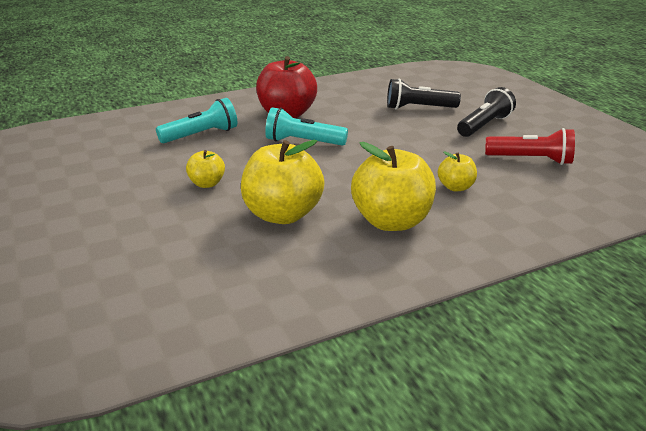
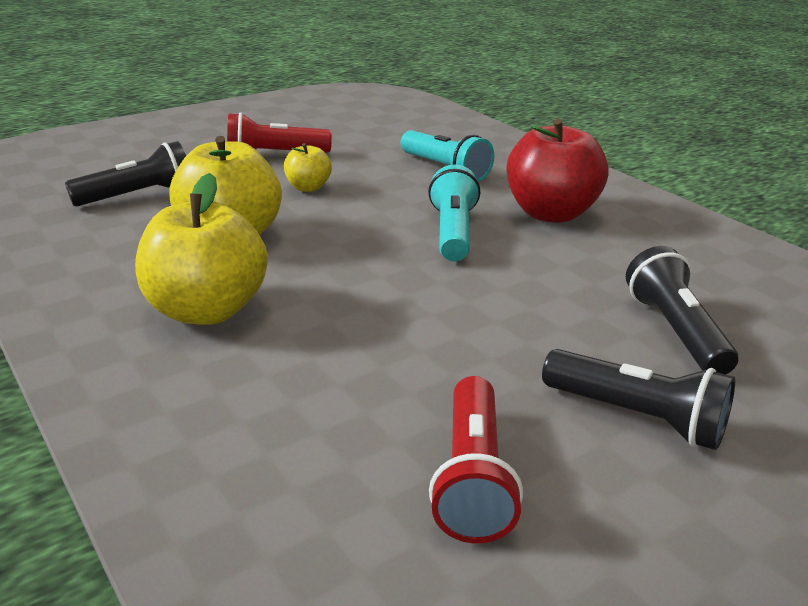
camera: 80 degrees right, 0 degrees up
(124, 196) = (274, 155): none -> red flashlight
(182, 260) = (138, 196): none -> black flashlight
(455, 187) = (322, 370): yellow apple -> none

